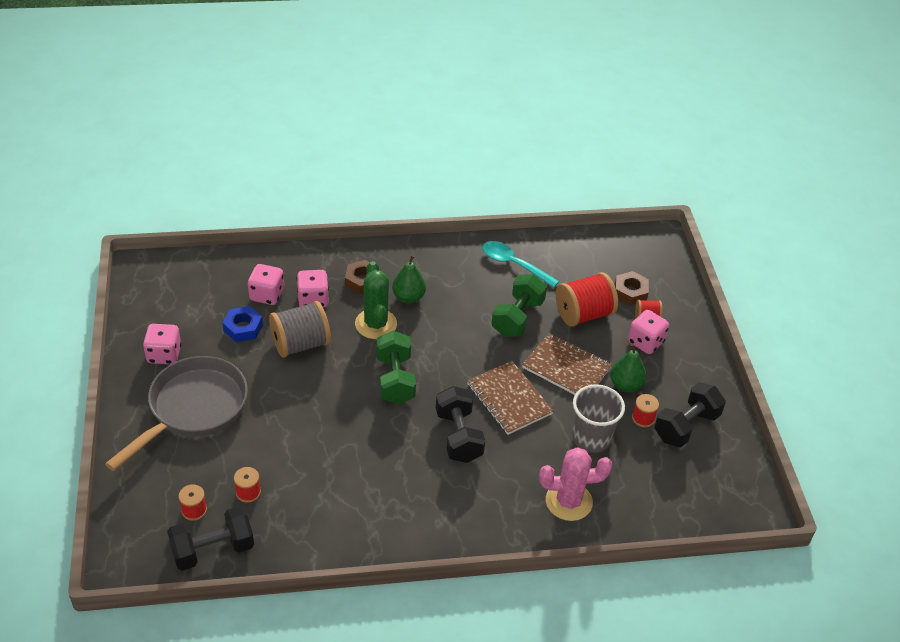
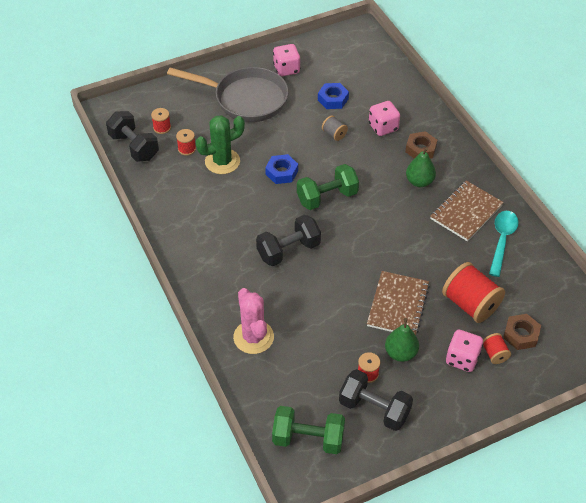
camera: 75 degrees right, 5 degrees up
(267, 295) = (373, 101): pink dice -> none
(301, 344) = (334, 134): grey spool -> grey spool, size x0.49
(337, 409) = (281, 172): none -> blue nut
(376, 324) = (378, 170): green cactus -> green cactus (222, 161)
(509, 399) = (342, 273): brown notebook -> brown notebook (466, 212)
(517, 318) = (438, 258): green dumbbell -> green dumbbell (308, 439)
(591, 438) = (327, 339): grey cup -> none

